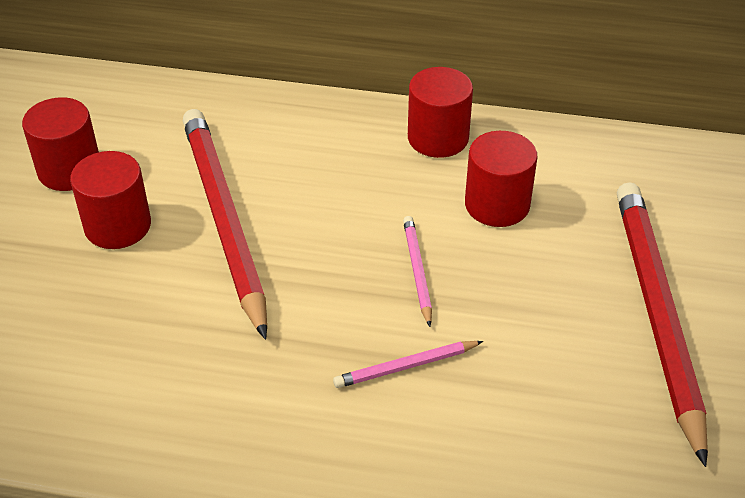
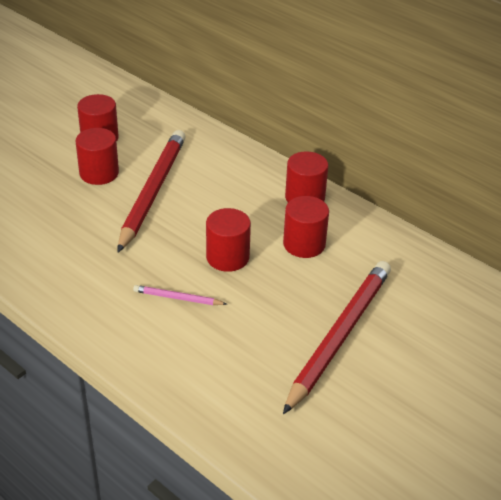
camera: 30 degrees right, 5 degrees down
(417, 271) = (227, 257): pink pencil -> red cylinder

